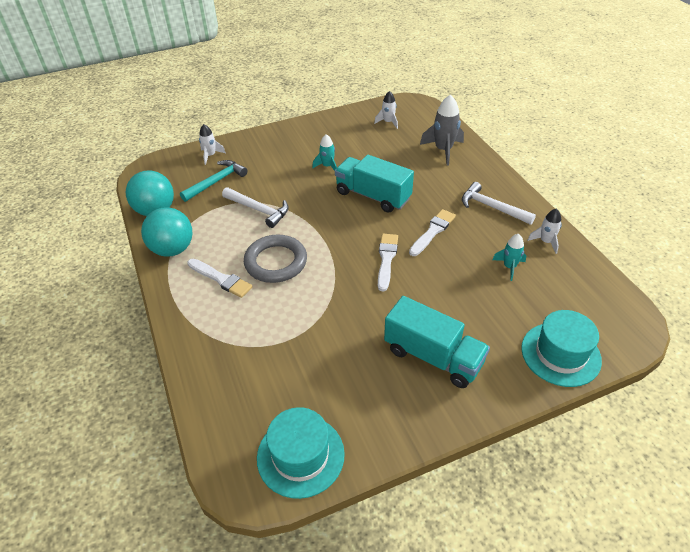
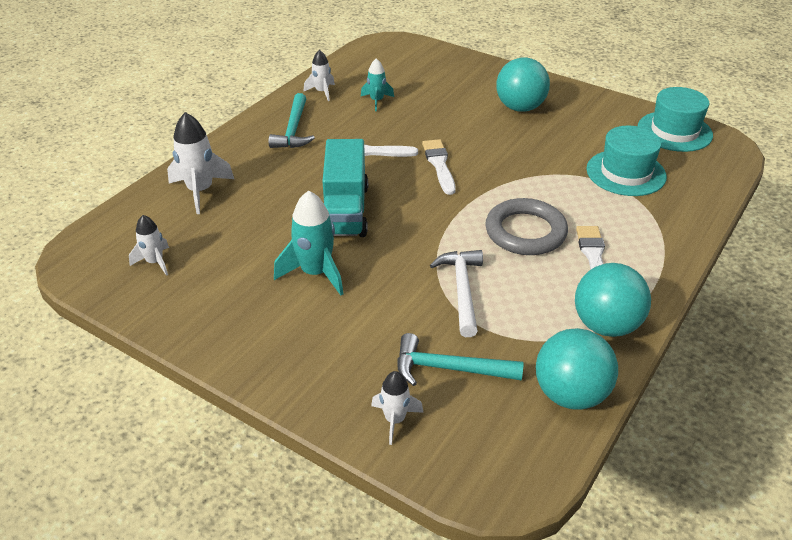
camera: 125 degrees left, 5 degrees down
(327, 166) = (315, 273): turquoise rocket -> turquoise rocket, size x1.67
(386, 259) = (439, 165): white brush -> white brush turned 105 degrees clockwise
(433, 356) = (520, 108): turquoise truck -> turquoise ball
(443, 150) = (200, 191): grey rocket -> white rocket
(492, 207) = (293, 130): white hammer -> turquoise hammer
(560, 354) = (450, 62): turquoise hat -> turquoise hat (626, 173)

